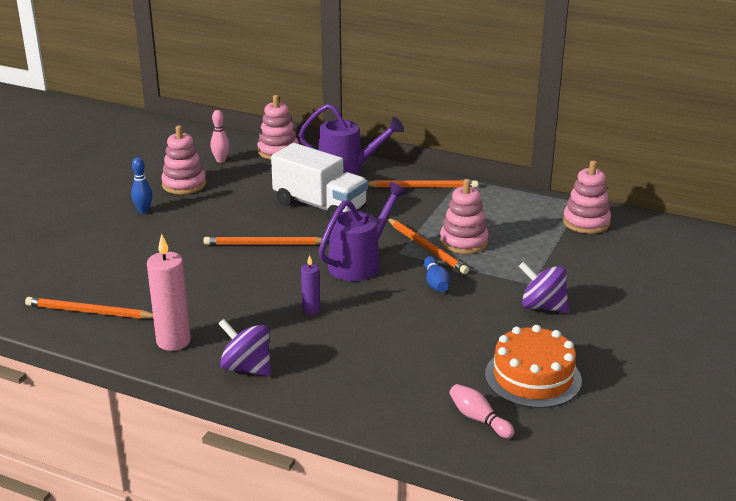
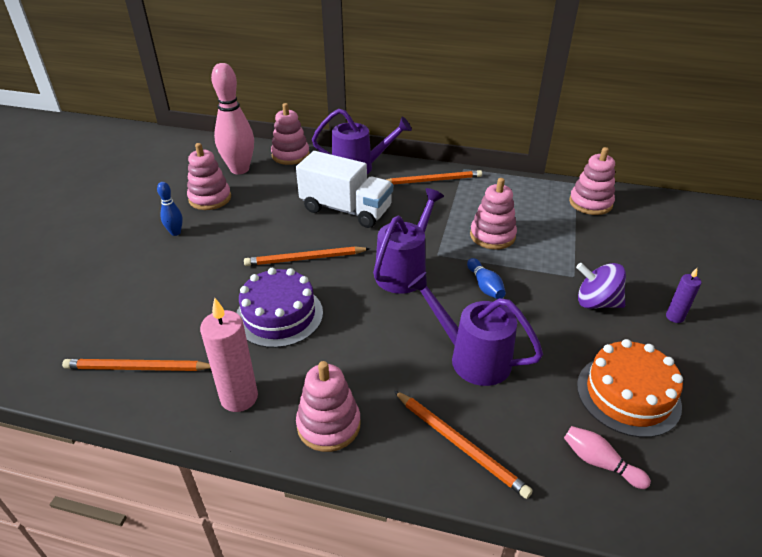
camera: 10 degrees left, 10 degrees up
(221, 160) = (239, 169): pink bowling pin -> pink bowling pin, size x2.12
(226, 286) = (279, 315): none -> purple cake
(246, 368) = (328, 425): purple spinning top -> pink stacking toy
(311, 310) = (375, 335): purple candle -> purple candle (674, 317)
(396, 335) = (472, 357): none -> purple watering can
(427, 248) = (461, 246): orange pencil -> orange pencil (460, 444)

